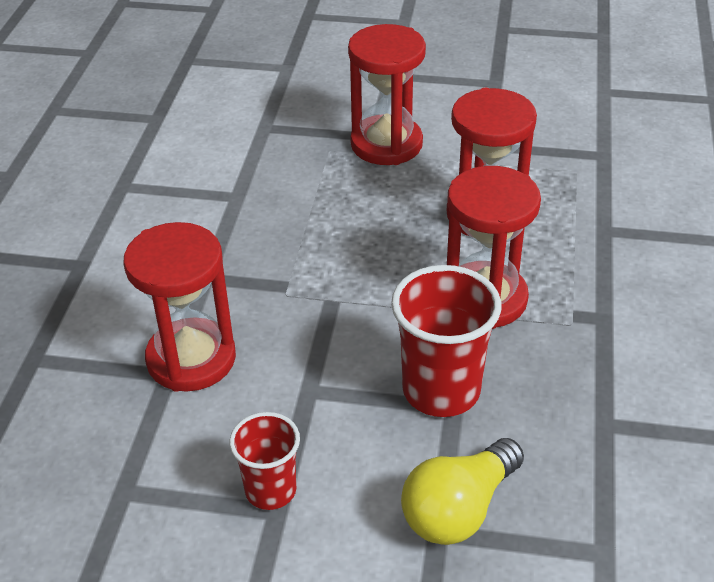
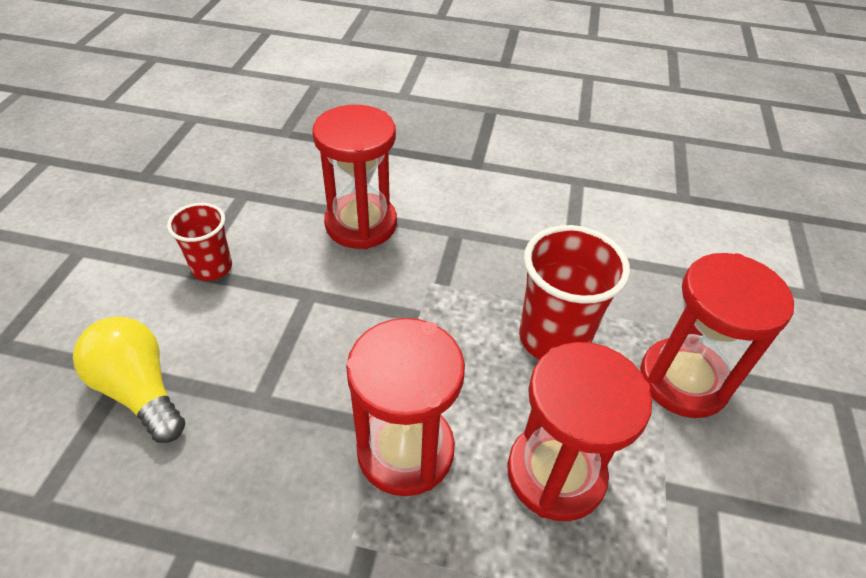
camera: 90 degrees right, 5 degrees up
(441, 390) = (281, 392): red cup -> red cup (553, 338)

